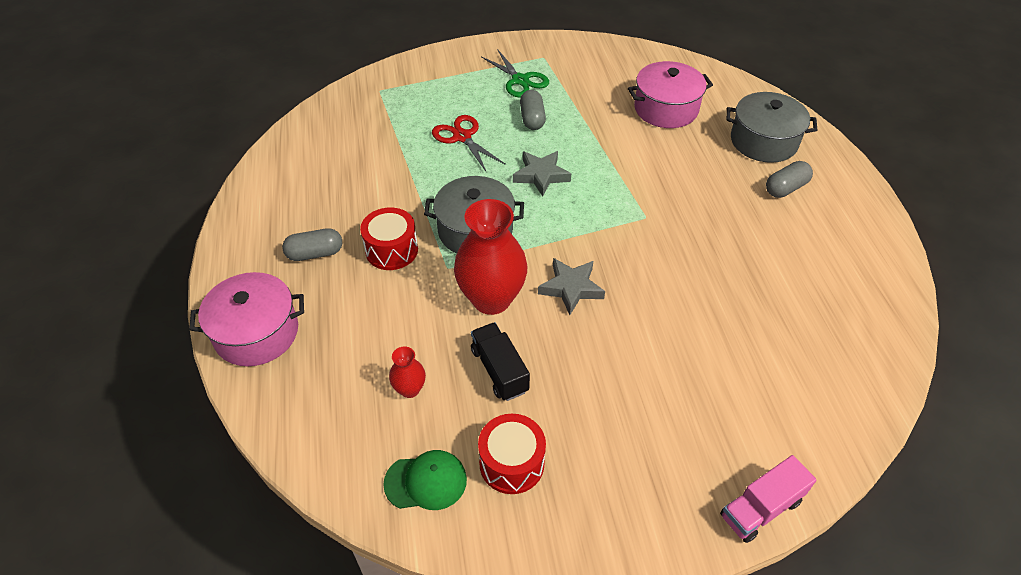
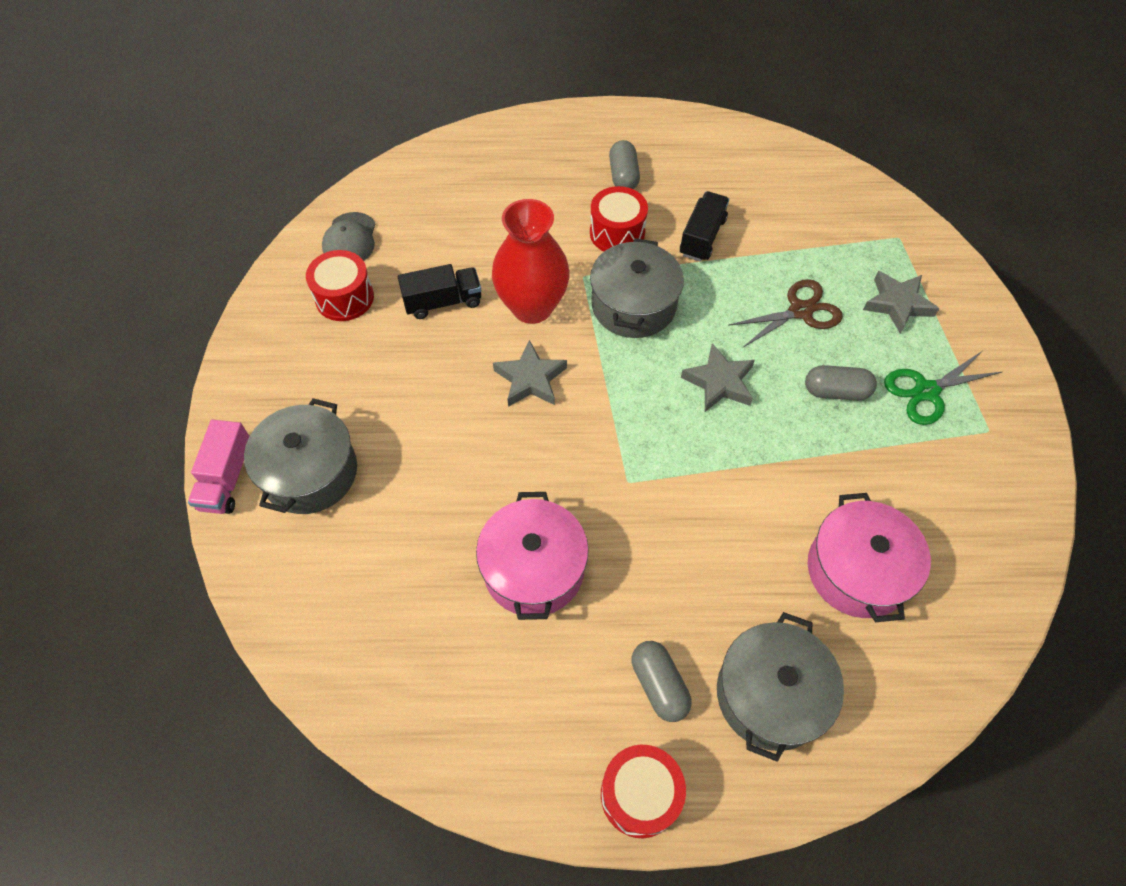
camera: 100 degrees right, 10 degrees up
(256, 333) = (534, 138): pink pot -> pink pot (533, 569)
(390, 194) = (702, 237): none -> black truck
(409, 389) = (443, 235): red vase -> none
(426, 481) = (350, 239): green cap -> grey cap
(446, 91) = (897, 304): none -> grey star
(462, 137) = (800, 311): red scissors -> brown scissors
(724, 435) = (310, 472): none -> grey pot
(760, 508) = (227, 478): pink truck -> pink truck turned 150 degrees counterclockwise
(855, 191) = (640, 795): none -> red drum

